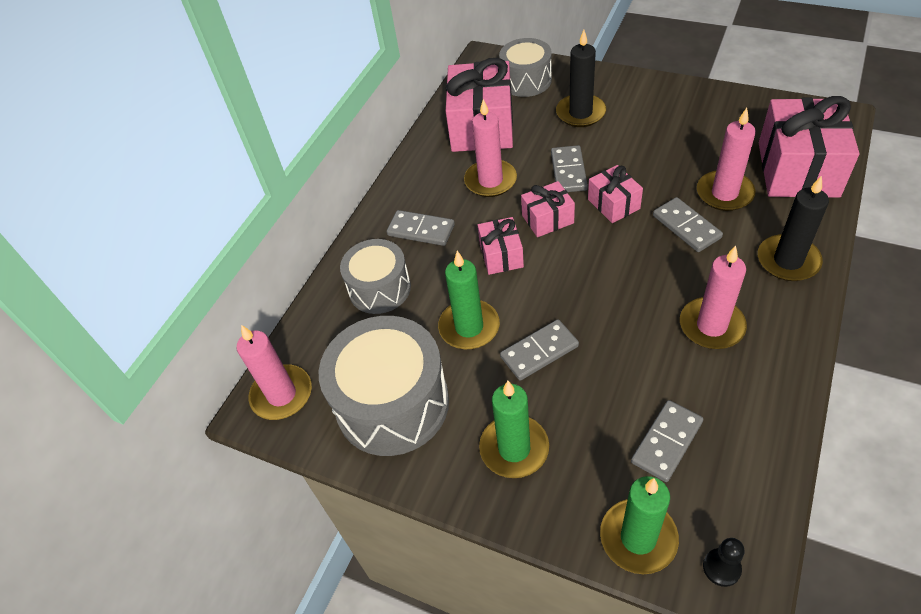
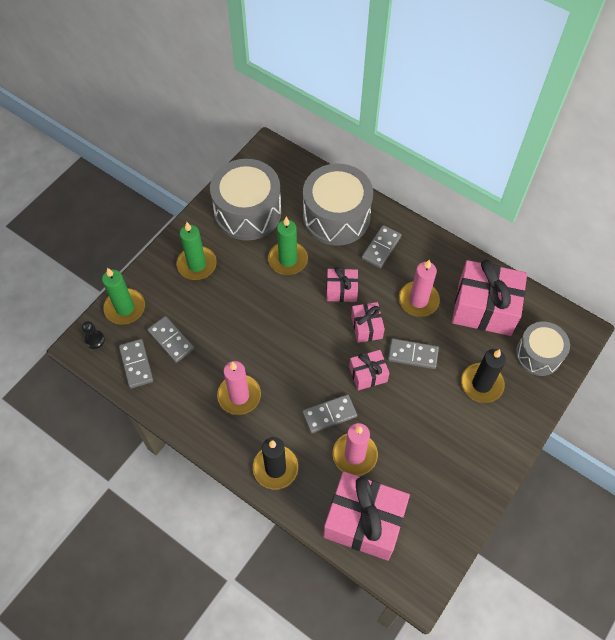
camera: 95 degrees right, 10 degrees up
(282, 394) = (274, 161): pink candle -> none
(379, 288) = (336, 217): grey drum -> grey drum, size x1.62
(539, 352) = (255, 293): grey domino -> grey domino (136, 364)

